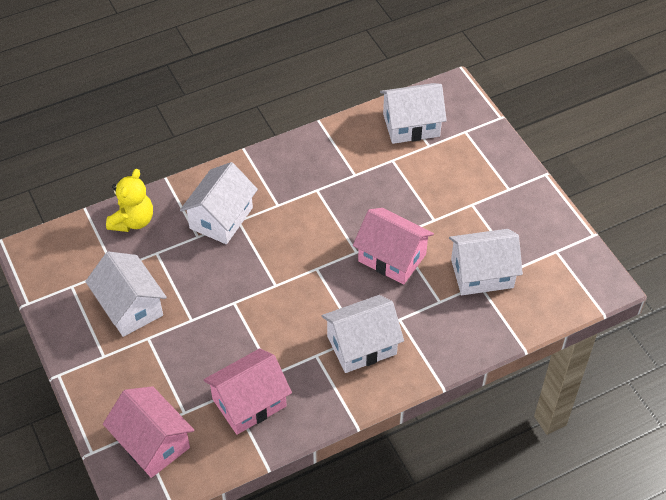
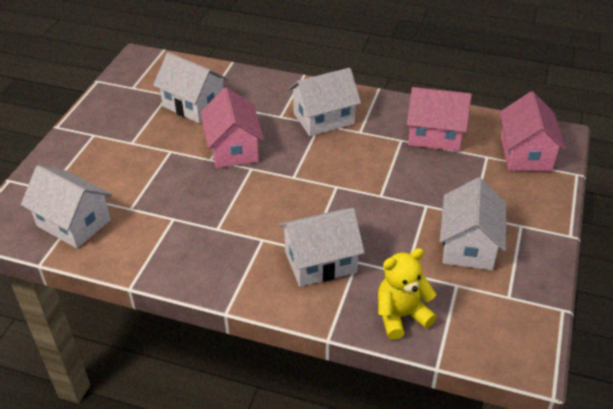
camera: 135 degrees left, 10 degrees down
(362, 345) = (323, 118): white house -> white house turned 45 degrees counterclockwise

